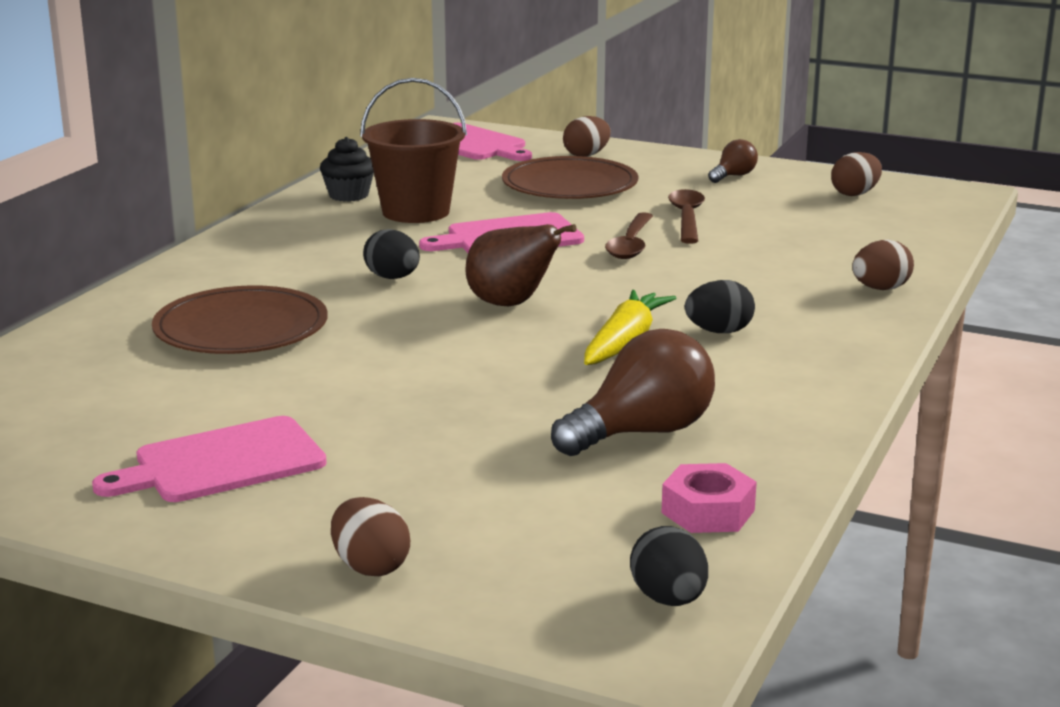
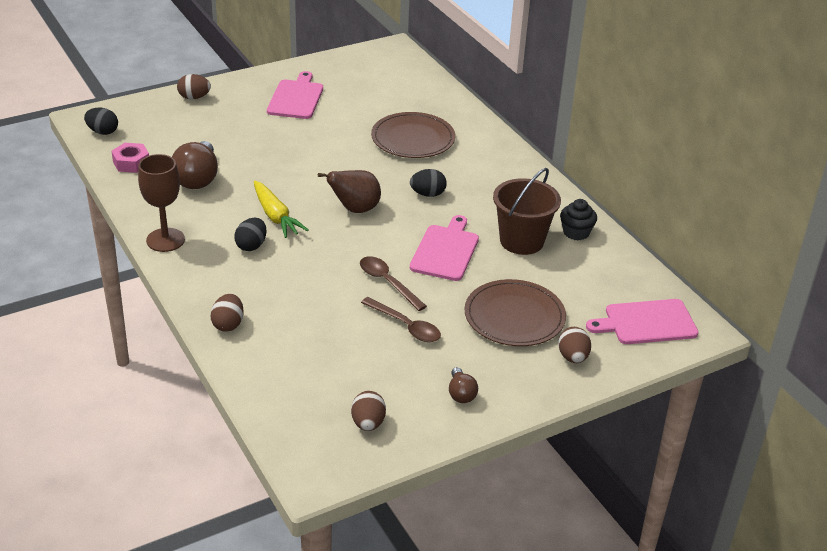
camera: 125 degrees right, 15 degrees up
(828, 387) = (165, 240): none -> brown goblet

